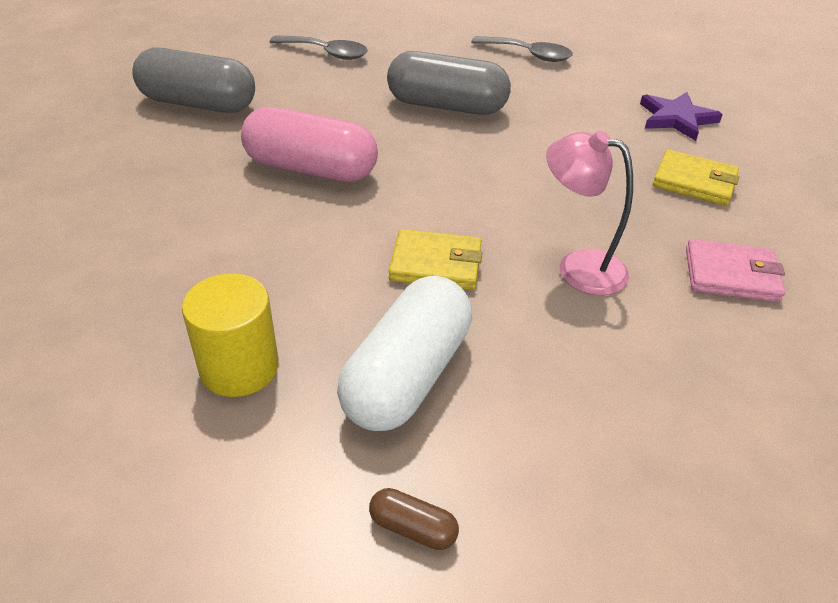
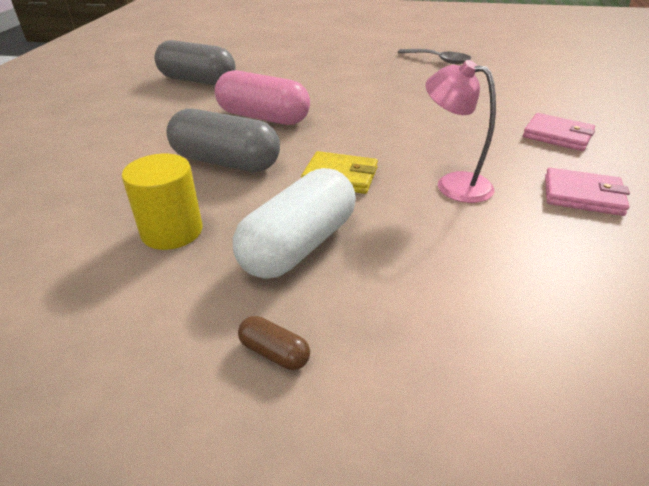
camera: 10 degrees right, 5 degrees down
(326, 53) = (293, 57): grey spoon -> none
(446, 106) = (371, 86): grey capsule -> grey capsule (226, 162)
(676, 118) = (547, 98): purple star -> none
(694, 181) = (557, 135): yellow wallet -> pink wallet

